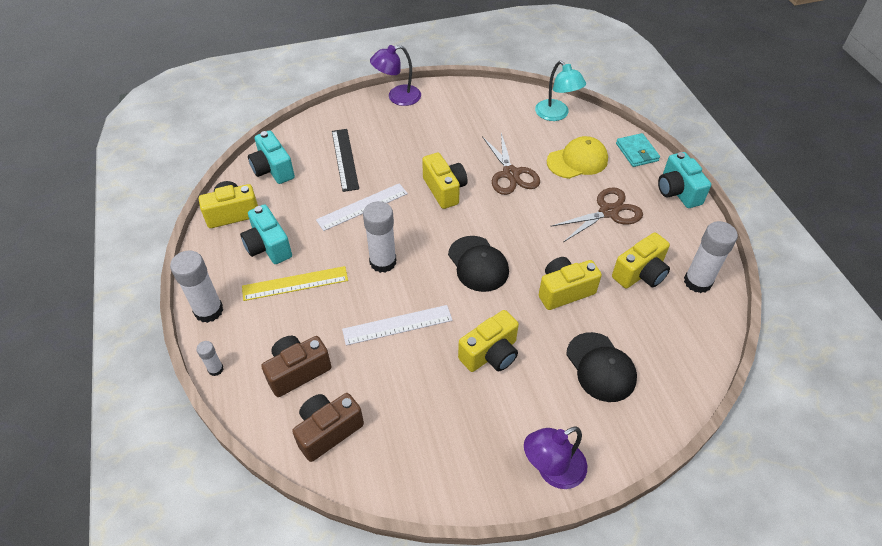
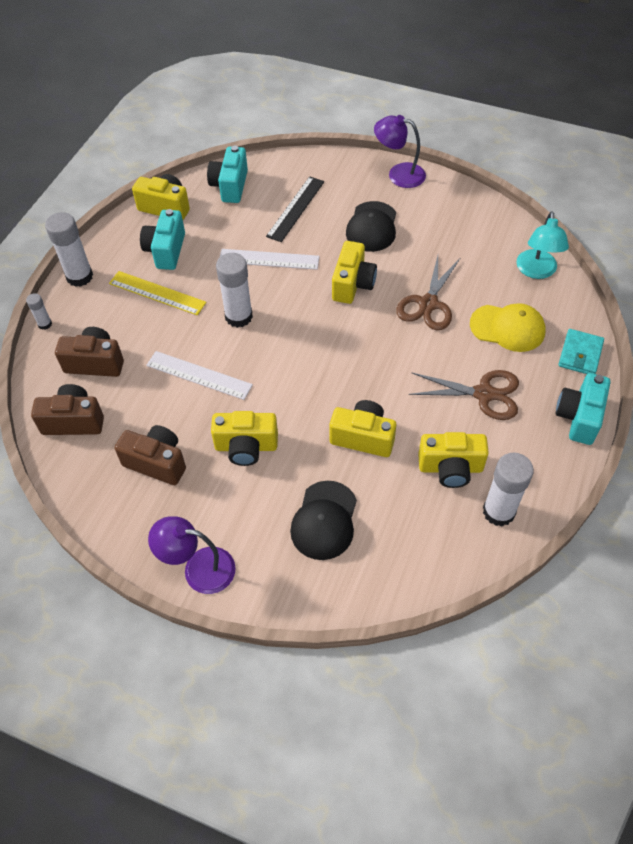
camera: 40 degrees right, 5 degrees up
(434, 414) = (157, 462): none -> brown camera
(478, 264) = (313, 366): black cap -> black cap (372, 227)

